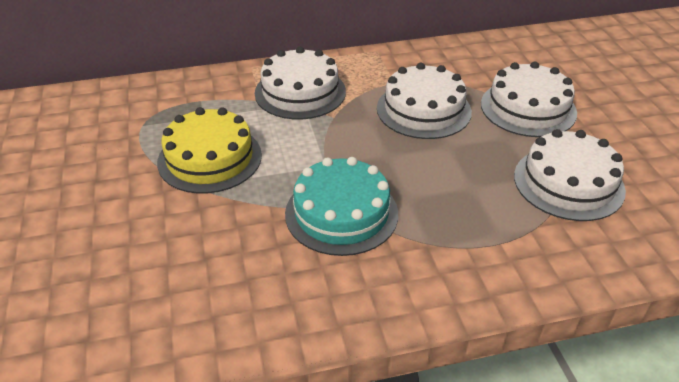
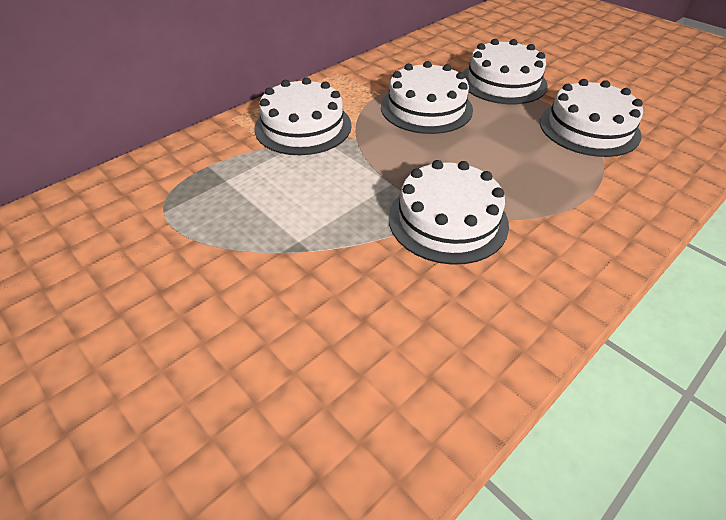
camera: 30 degrees left, 5 degrees up
(210, 158) = (271, 218): yellow cake -> none
(341, 213) = (448, 220): turquoise cake -> white cake

